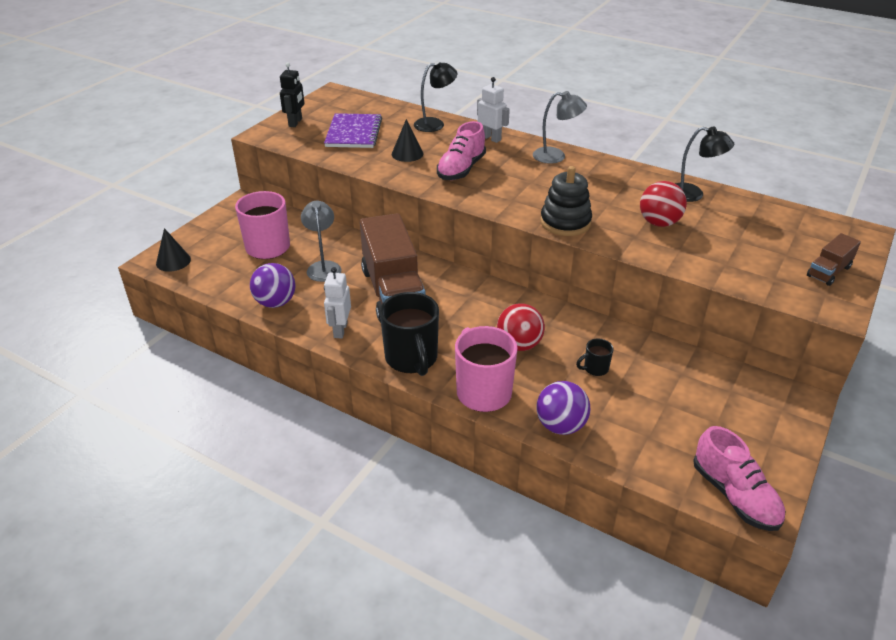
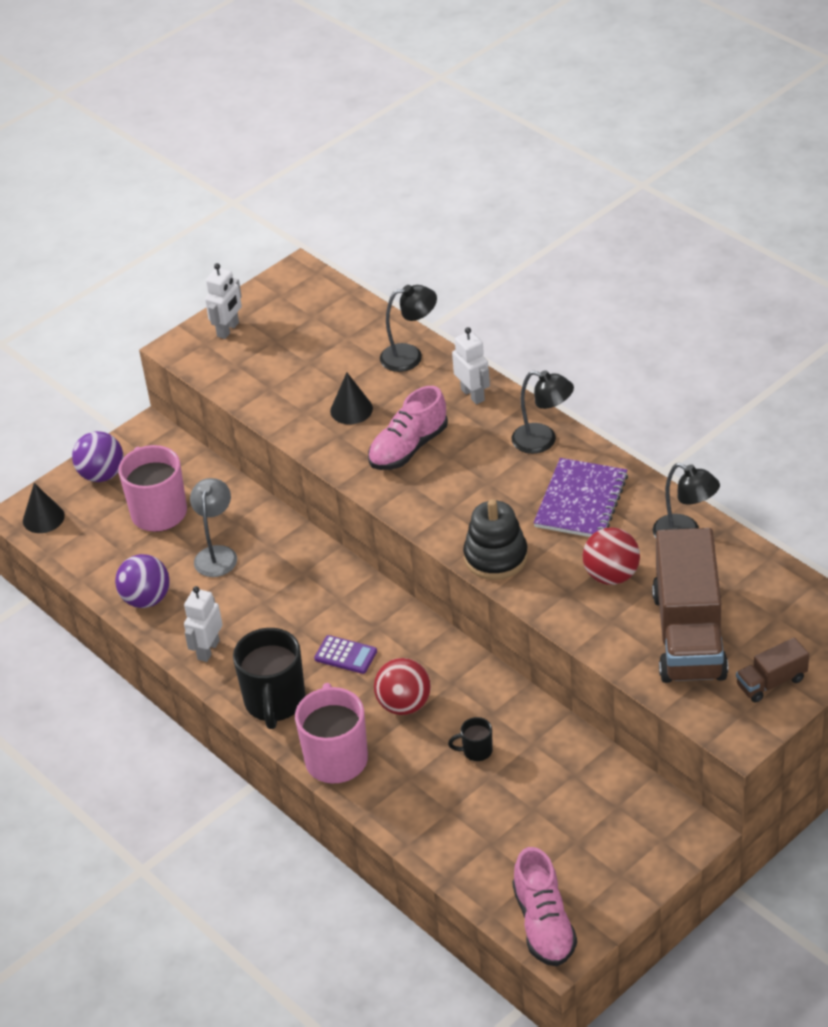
camera: 20 degrees right, 5 degrees up
(295, 122) = (228, 330): black robot -> white robot
(353, 133) = (296, 360): purple notebook -> purple notebook (581, 501)
(393, 292) = (287, 606): brown truck -> brown truck (689, 634)
(455, 318) = (345, 655): none -> purple calculator
(556, 156) = (543, 441): grey lamp -> black lamp
(560, 425) = (402, 813): purple ball -> purple ball (102, 474)

